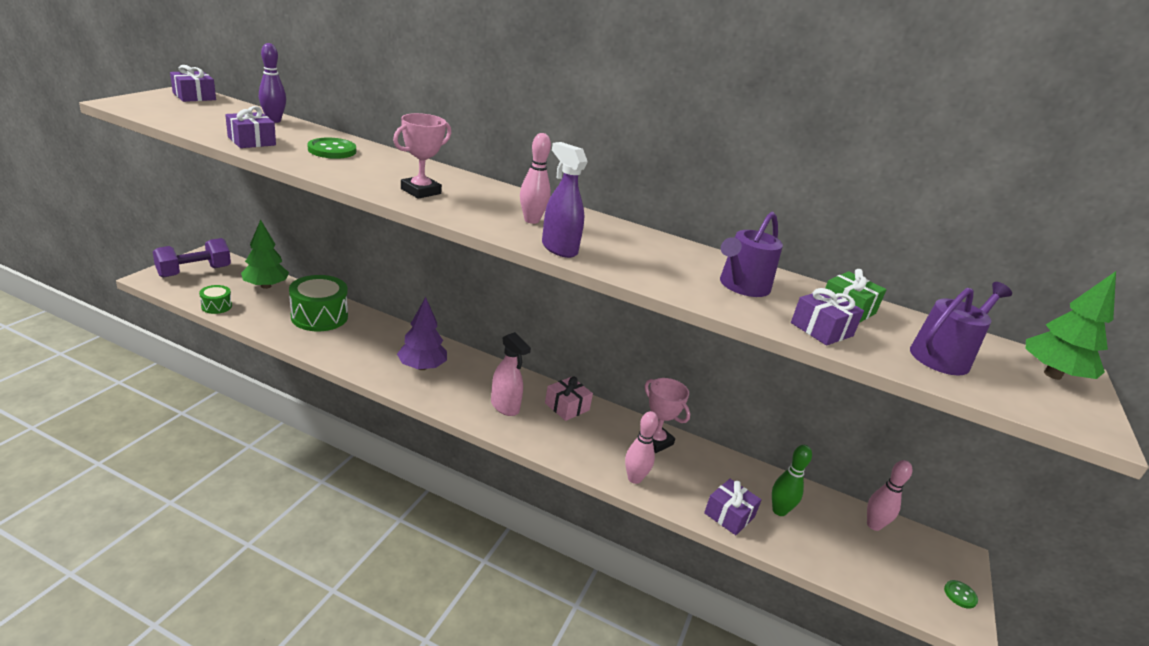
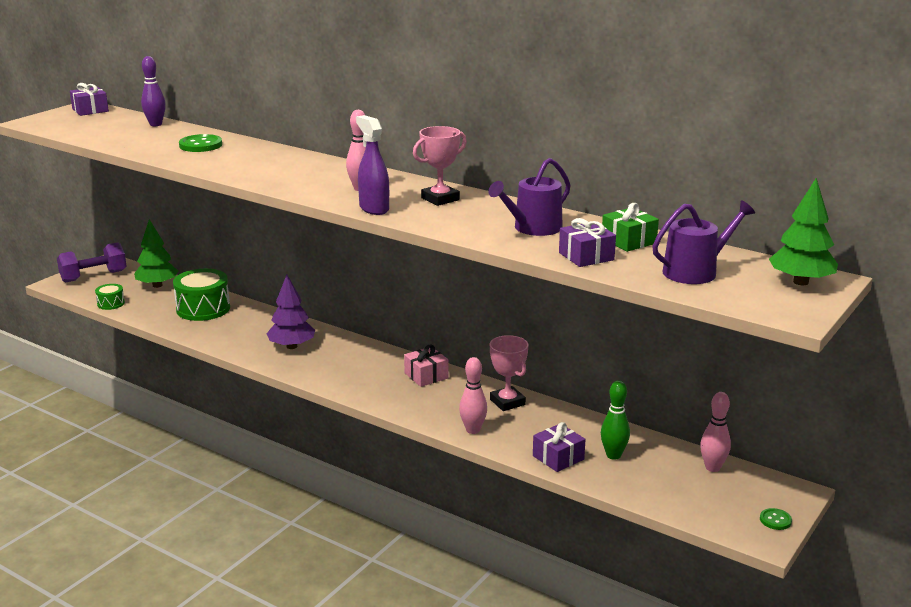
camera: 15 degrees right, 5 degrees down
(251, 141) = (132, 143): purple gift -> none
(421, 191) = (268, 172): pink trophy -> pink trophy (440, 199)
(505, 407) = (364, 376): pink spray bottle -> none

